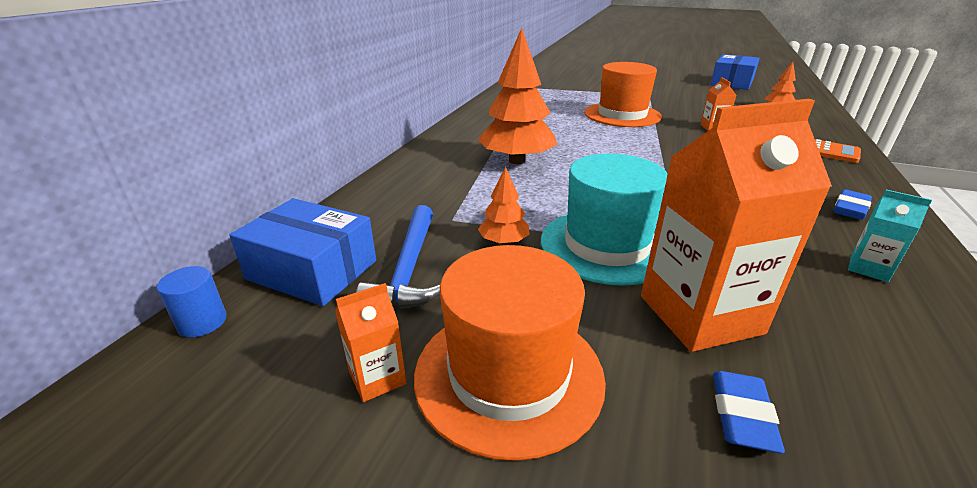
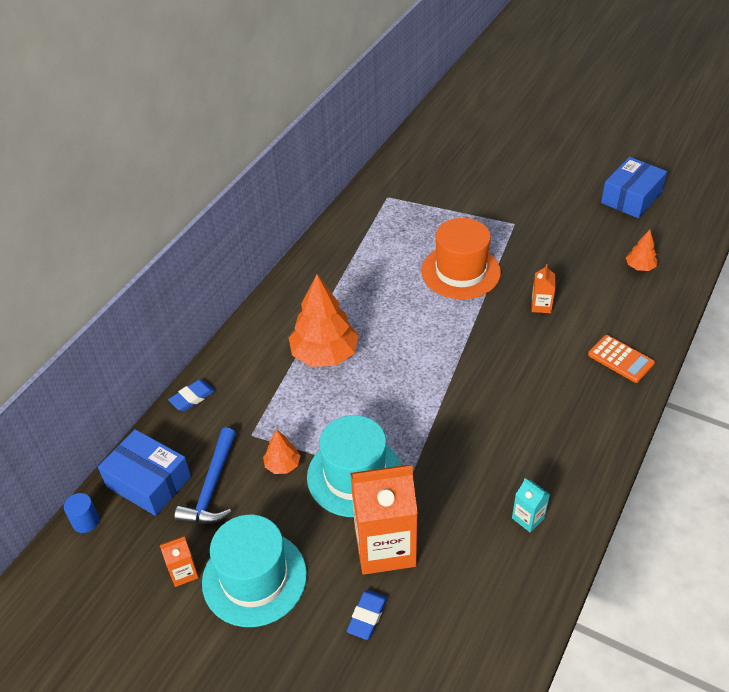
camera: 10 degrees right, 15 degrees up
(508, 374) = (254, 578): orange hat -> turquoise hat
(850, 209) = (571, 450): blue eraser -> blue eraser (192, 398)

